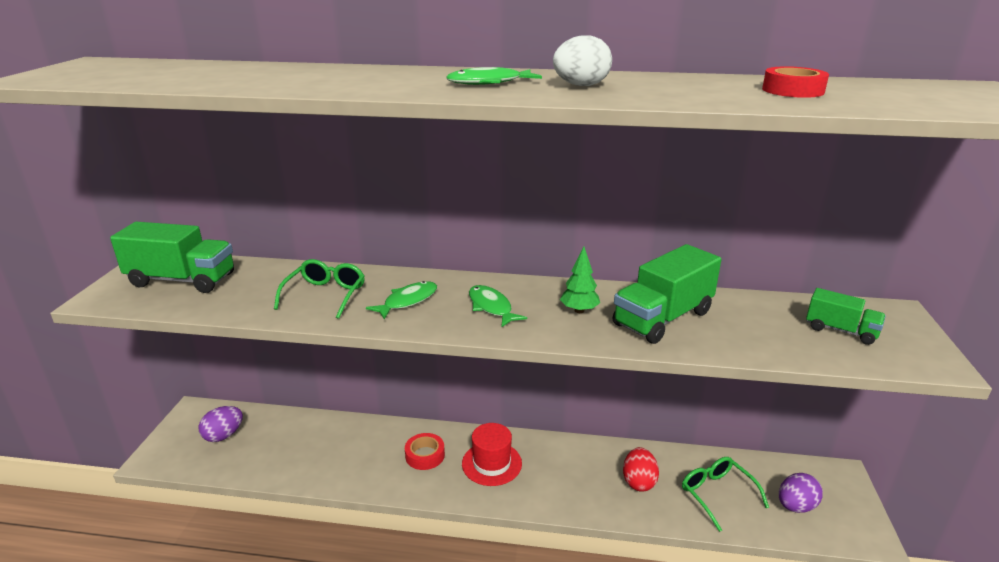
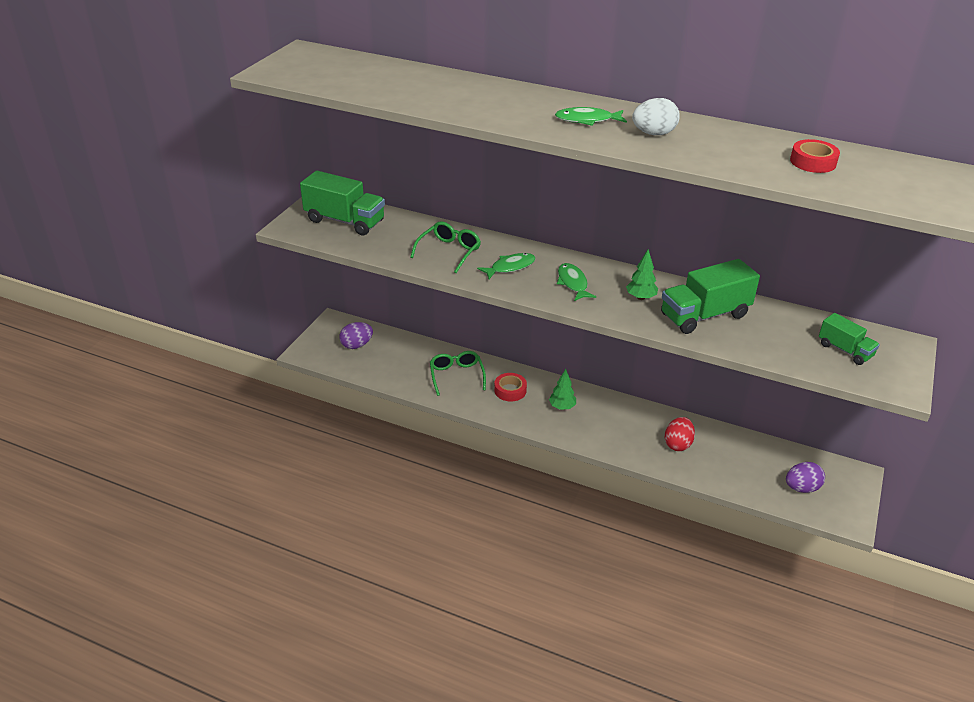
camera: 15 degrees right, 10 degrees up
(491, 463) = (562, 407): red hat -> green tree
(717, 494) = (739, 466): green glasses -> green glasses (456, 376)

